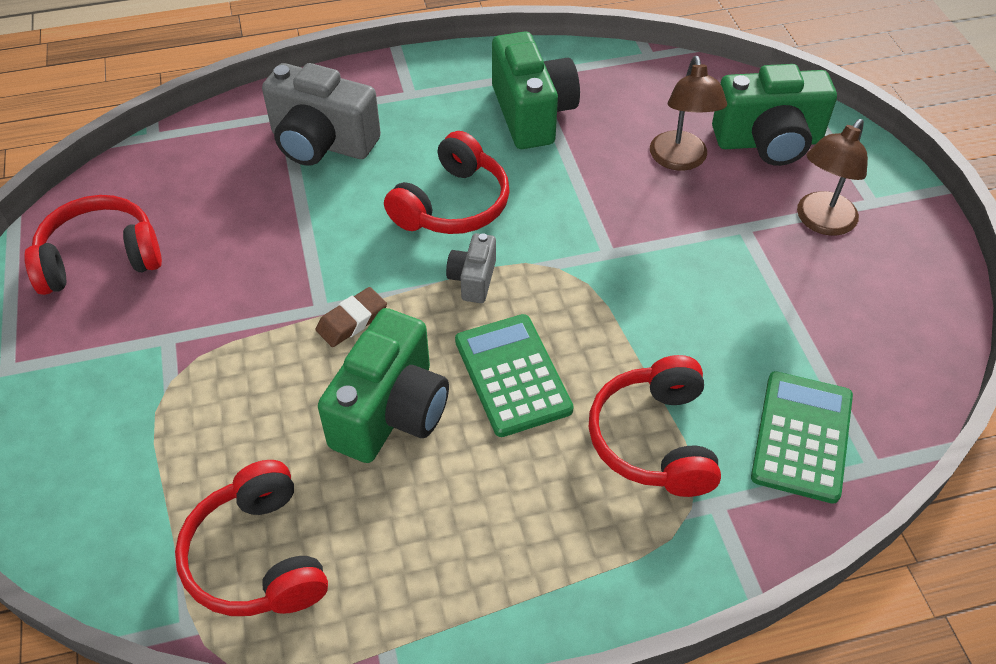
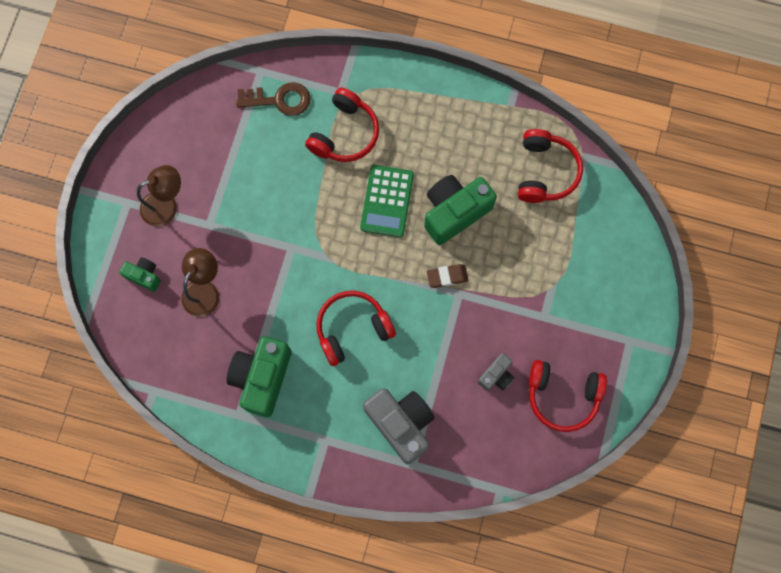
camera: 150 degrees left, 25 degrees up
(473, 279) = (372, 269): grey camera -> grey camera (496, 375)
(768, 142) = (144, 276): green camera -> green camera, size x0.51
(802, 436) = (279, 100): green calculator -> brown key

